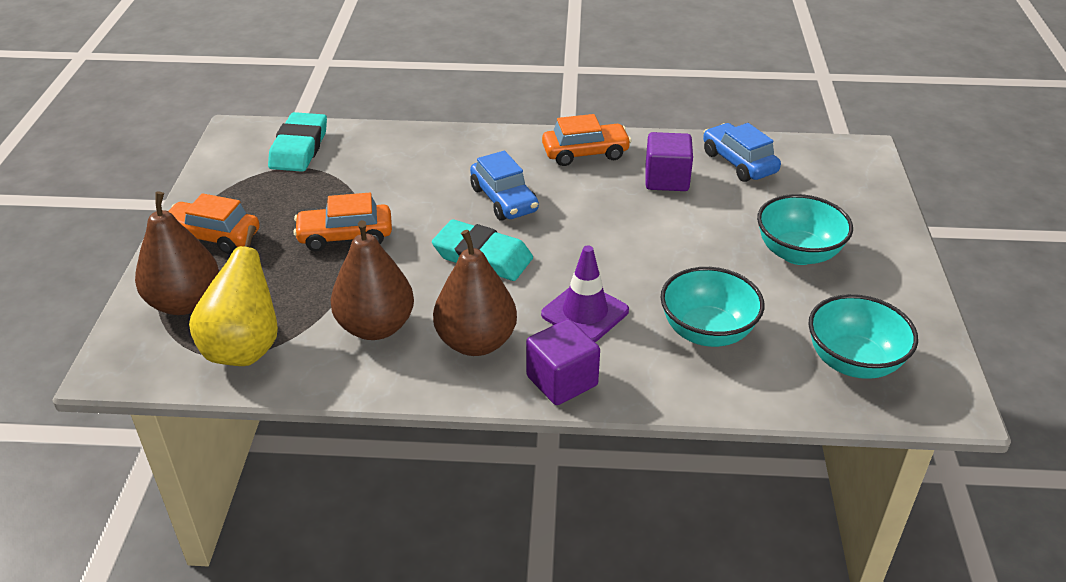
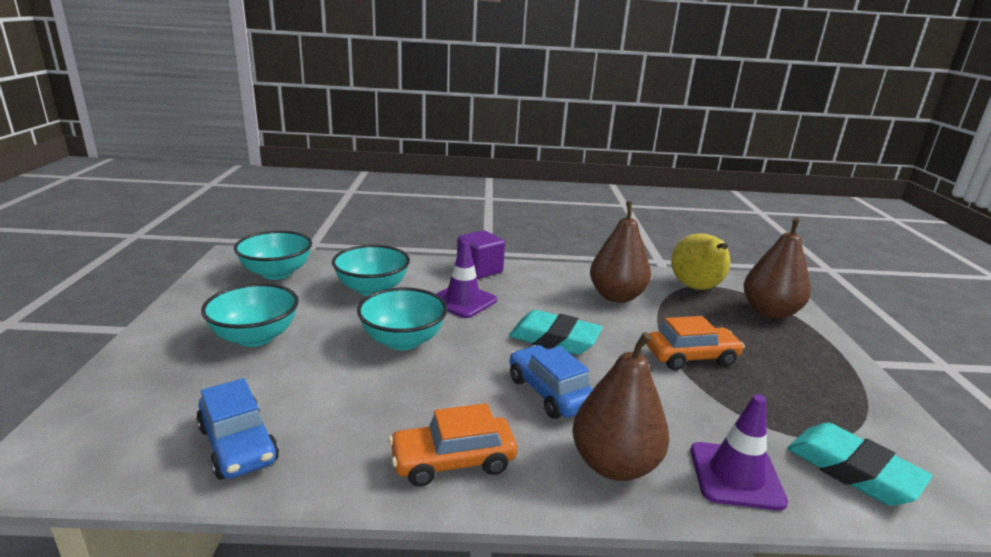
camera: 175 degrees right, 15 degrees down
(213, 236) = (813, 358): orange car -> none
(299, 148) = (852, 470): turquoise eraser -> turquoise eraser turned 45 degrees counterclockwise
(388, 145) = (736, 476): none -> purple traffic cone
(476, 342) = (541, 287): brown pear -> brown pear (614, 464)
(645, 251) = (403, 341): none -> turquoise bowl
(666, 179) = (352, 418): purple cube -> none

